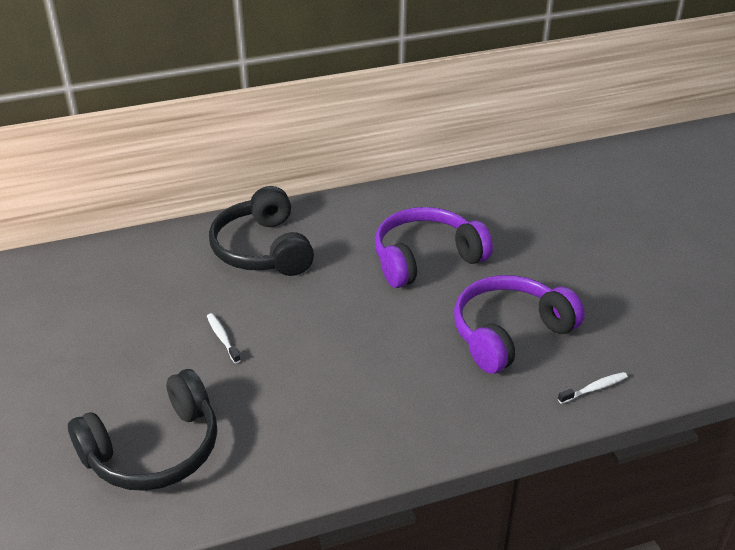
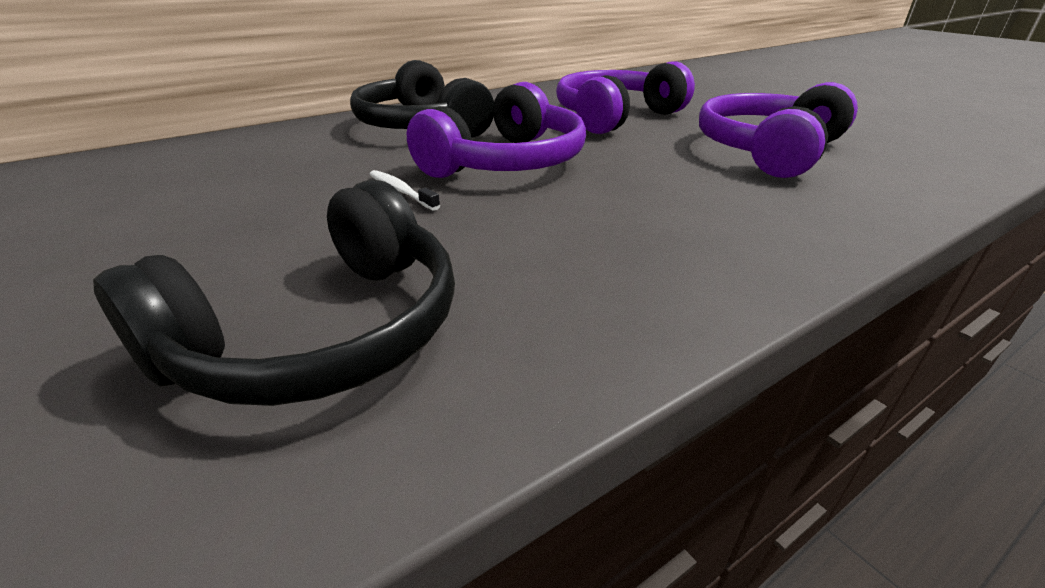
camera: 15 degrees left, 5 degrees down
(305, 314) = (507, 162): none -> purple headphones
(594, 388) = (924, 177): white toothbrush -> none

